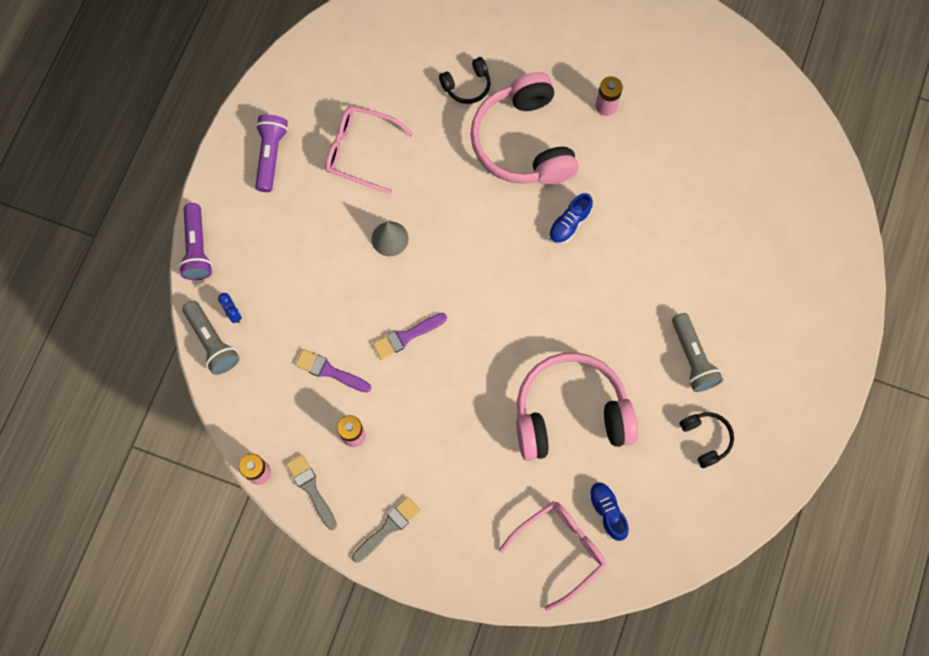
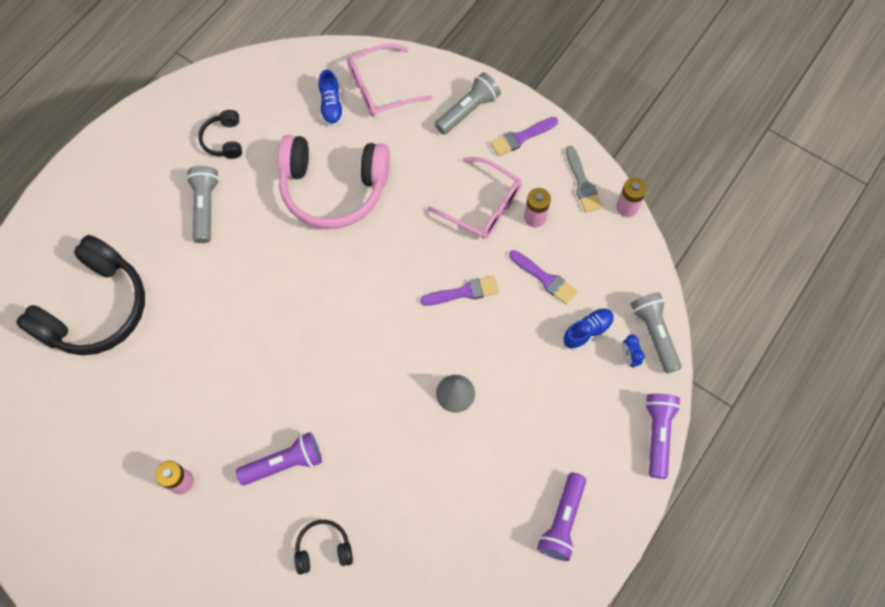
camera: 165 degrees left, 5 degrees down
(361, 152) = (462, 499): pink glasses -> pink glasses (482, 205)
(388, 528) = (521, 137): grey brush -> purple brush
(455, 547) = (468, 110): none -> grey flashlight
(523, 142) = (284, 463): pink headphones -> purple flashlight
(569, 224) = (269, 361): blue shoe -> blue shoe (587, 331)
(751, 230) = (95, 308): none -> black headphones

